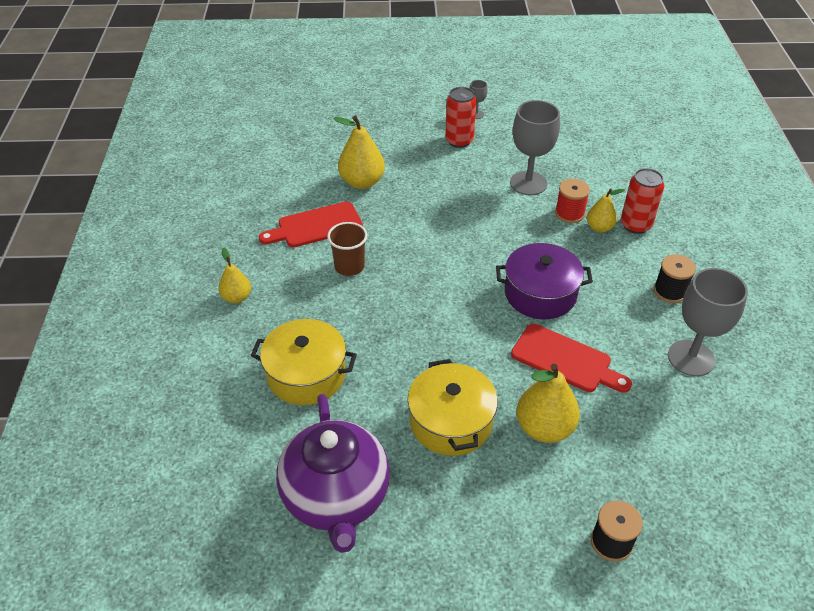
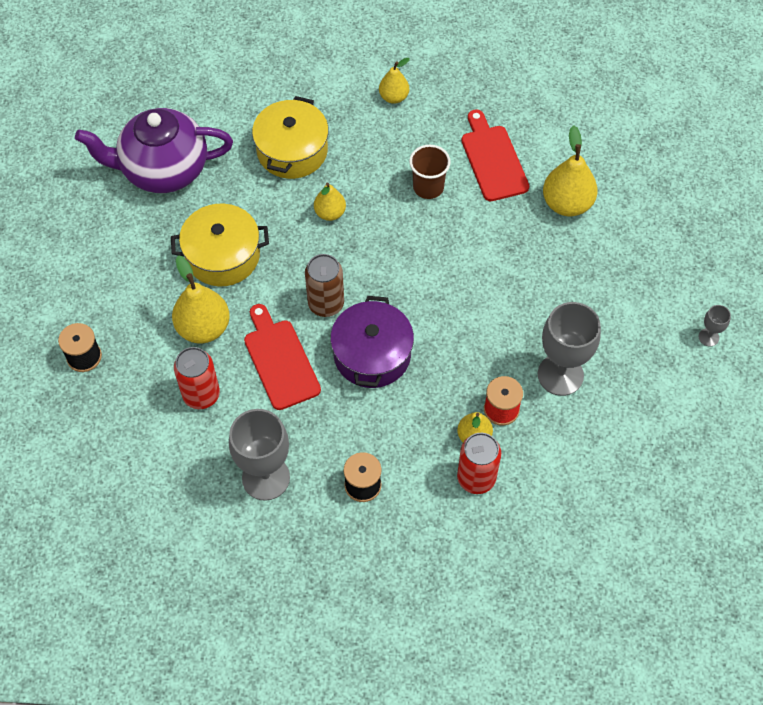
camera: 95 degrees right, 15 degrees up
(385, 336) = (330, 213): none -> yellow pear
(459, 141) = (648, 310): red can -> red can (201, 395)
(493, 330) = (326, 304): none -> brown can
(565, 360) = (280, 361): red cutting board -> red cutting board turned 120 degrees clockwise

